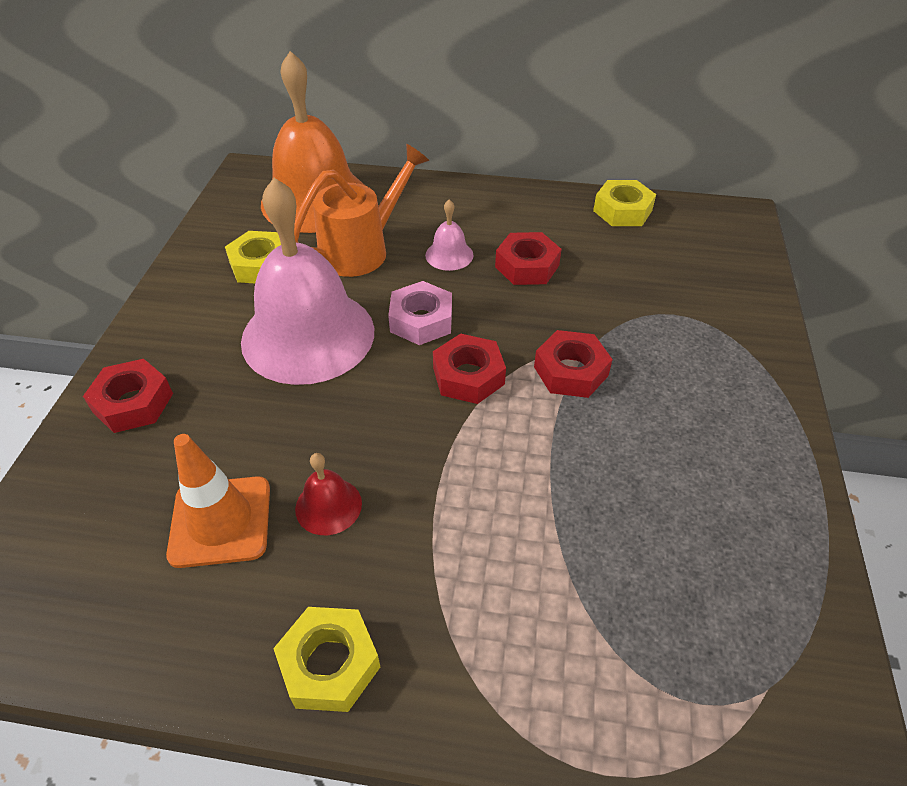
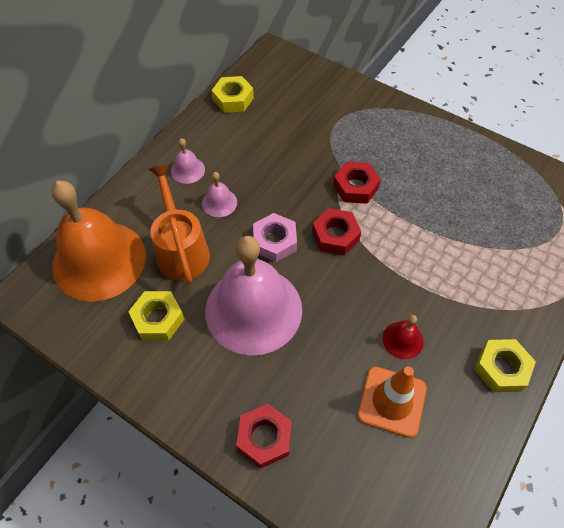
camera: 65 degrees left, 10 degrees up
(479, 215) = (188, 170): none -> pink bell
(527, 266) = (256, 168): red nut -> none

